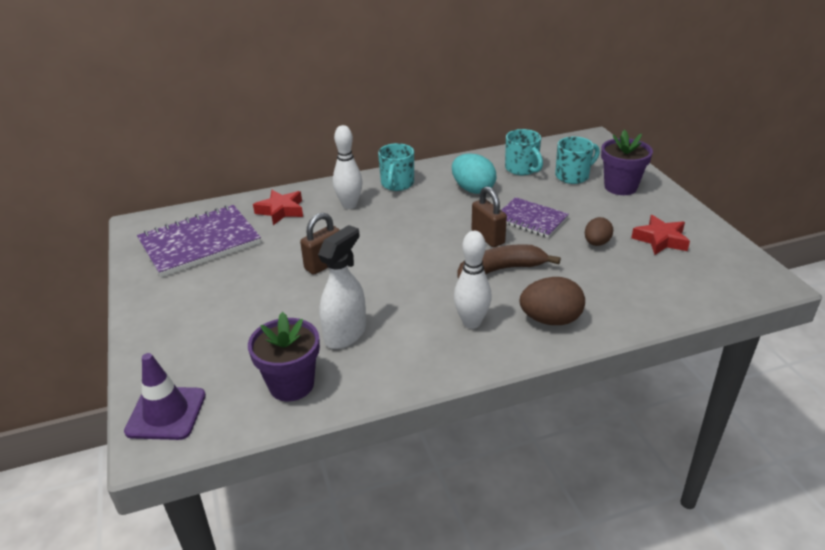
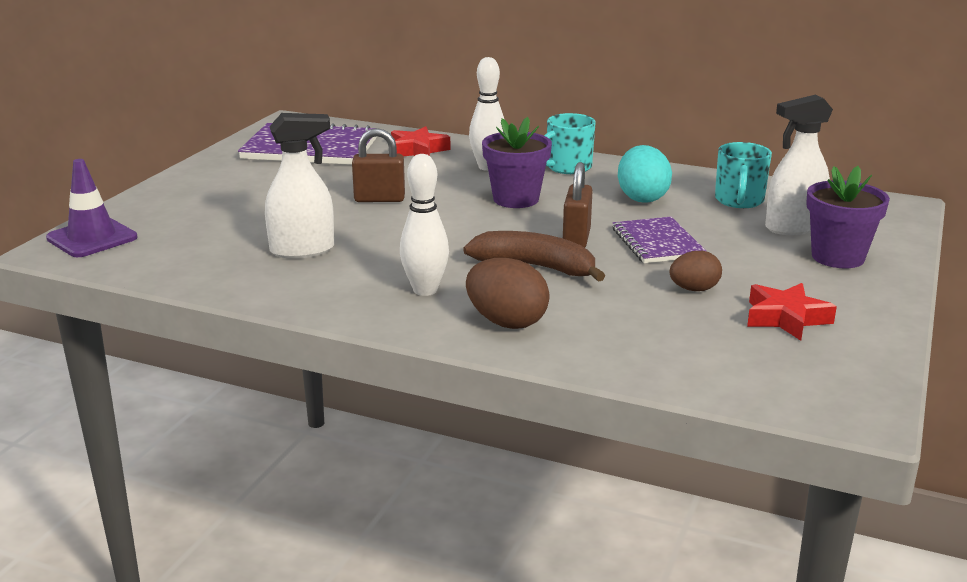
camera: 40 degrees right, 10 degrees down
(291, 384) = (200, 261): purple flower pot -> purple flower pot (516, 199)
(573, 176) = (793, 227): turquoise mug -> white spray bottle

